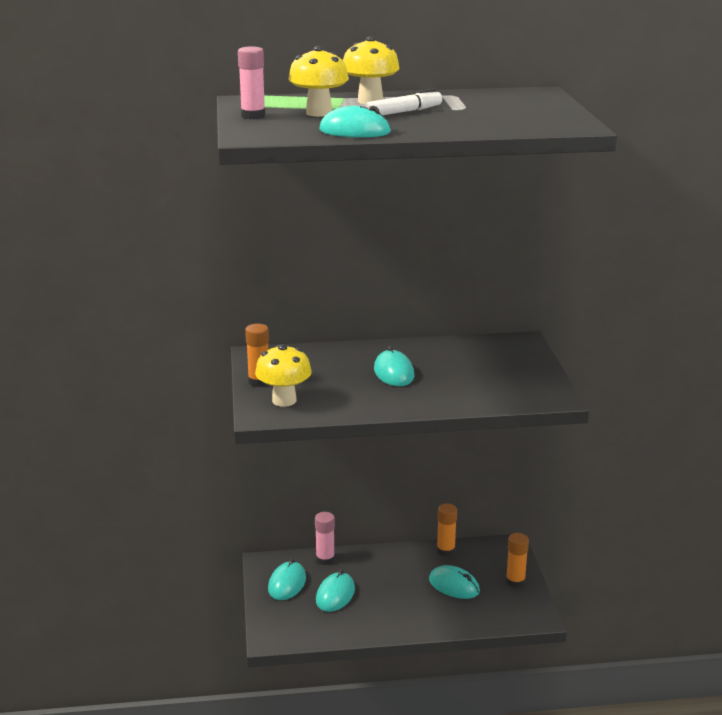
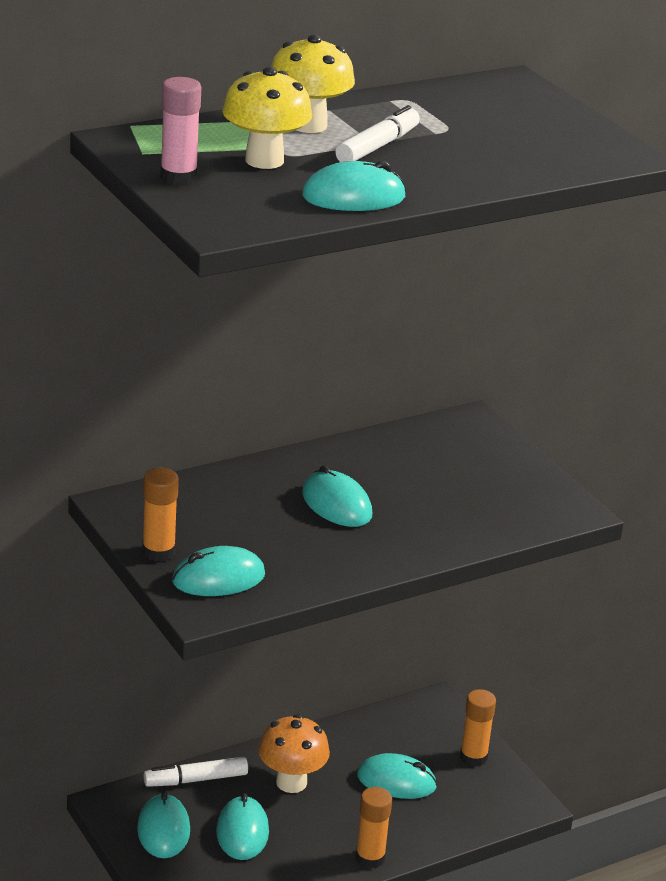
camera: 25 degrees left, 5 degrees up
(284, 400) = (218, 578): yellow mushroom -> turquoise mouse
(325, 559) = (196, 780): pink glue stick -> white marker
(384, 572) = (291, 782): none -> orange mushroom
(445, 550) = (357, 730): orange glue stick -> orange glue stick (370, 858)

